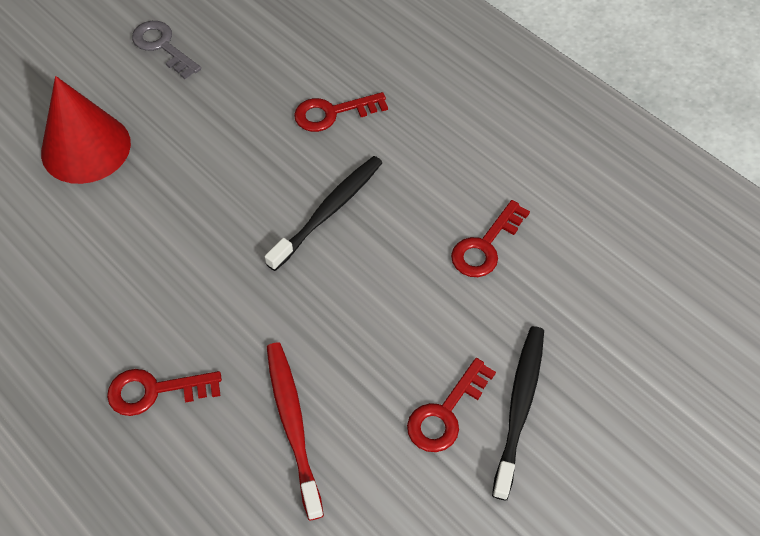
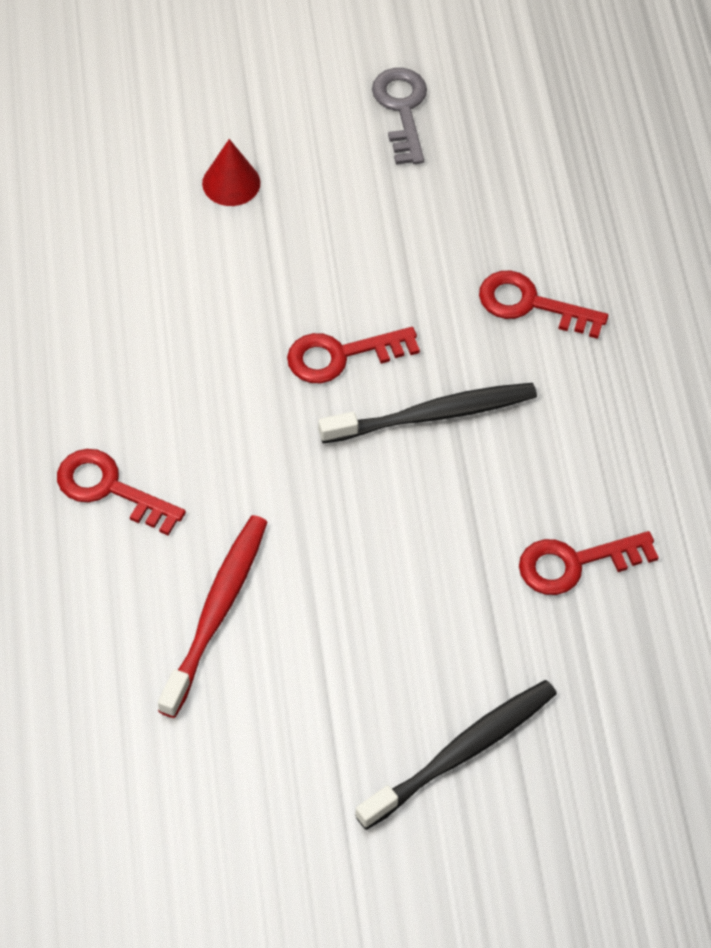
camera: 35 degrees right, 0 degrees up
(86, 148) = (231, 183): red cone -> red cone, size x0.50
(445, 413) = (379, 706): red key -> red key (341, 356)

